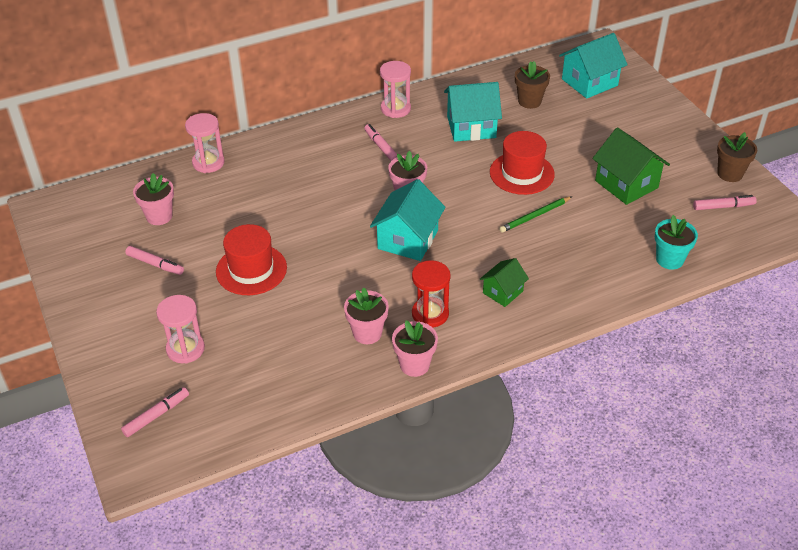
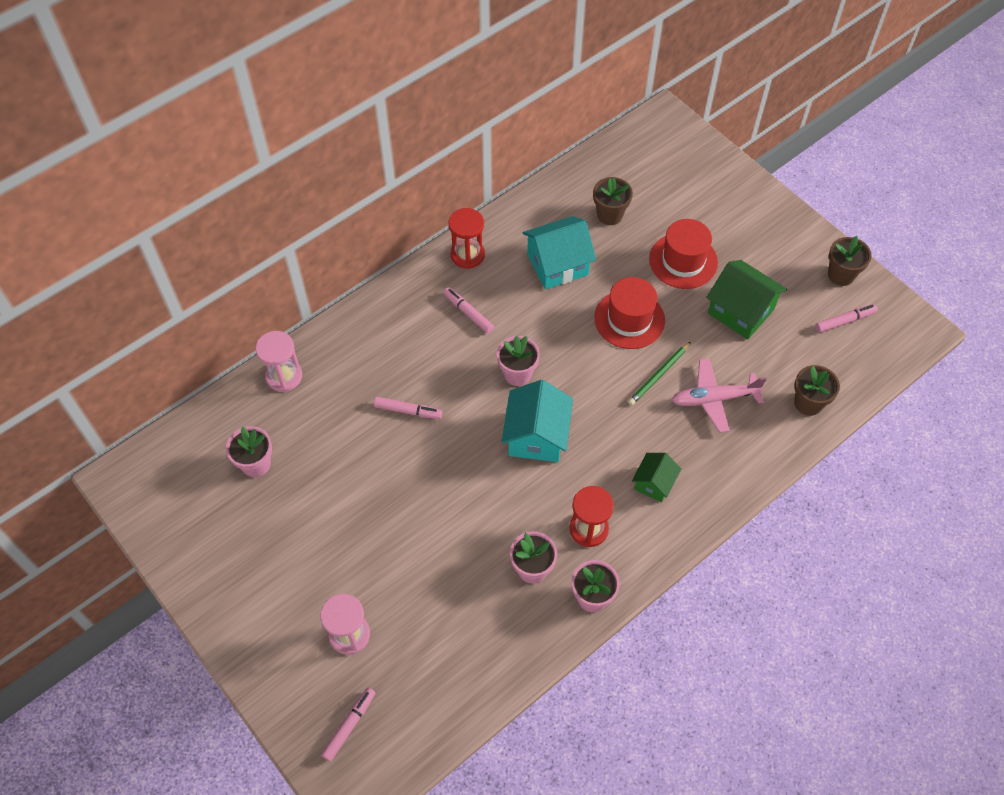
camera: 15 degrees left, 15 degrees up
(155, 264) = (276, 531): pink marker -> pink marker (408, 411)
(251, 270) = (383, 514): red hat -> red hat (683, 261)
(395, 109) = (467, 255): pink hourglass -> red hourglass
(581, 241) = (714, 399): none -> pink plane
(589, 82) = (666, 174): turquoise house -> none
(669, 259) = (808, 403): turquoise flower pot -> brown flower pot

